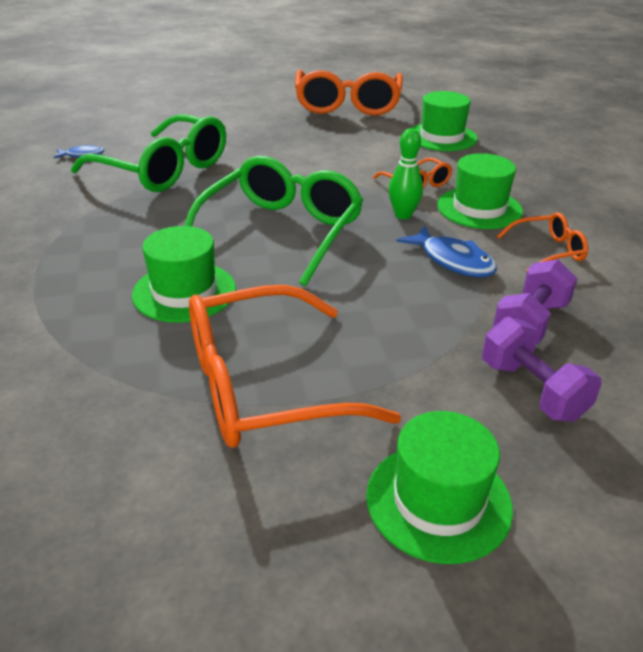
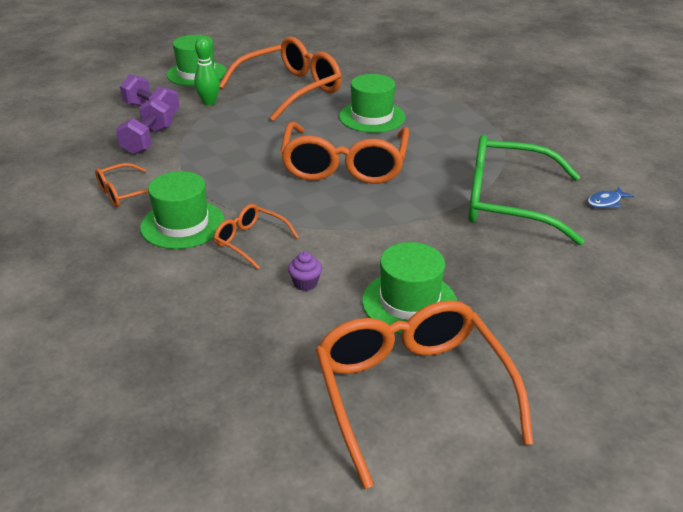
camera: 160 degrees right, 0 degrees up
(282, 231) = (344, 166): green glasses -> orange glasses
(382, 153) = (305, 283): none -> purple cupcake
(403, 215) = (252, 201): green bowling pin -> green bowling pin (209, 102)
(441, 137) = (239, 338): green hat -> green hat (409, 302)
(453, 261) = (202, 170): blue fish -> none

